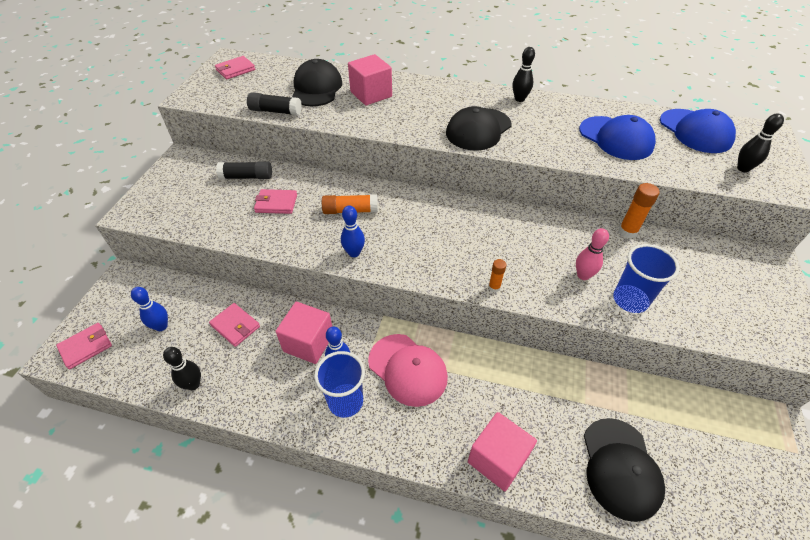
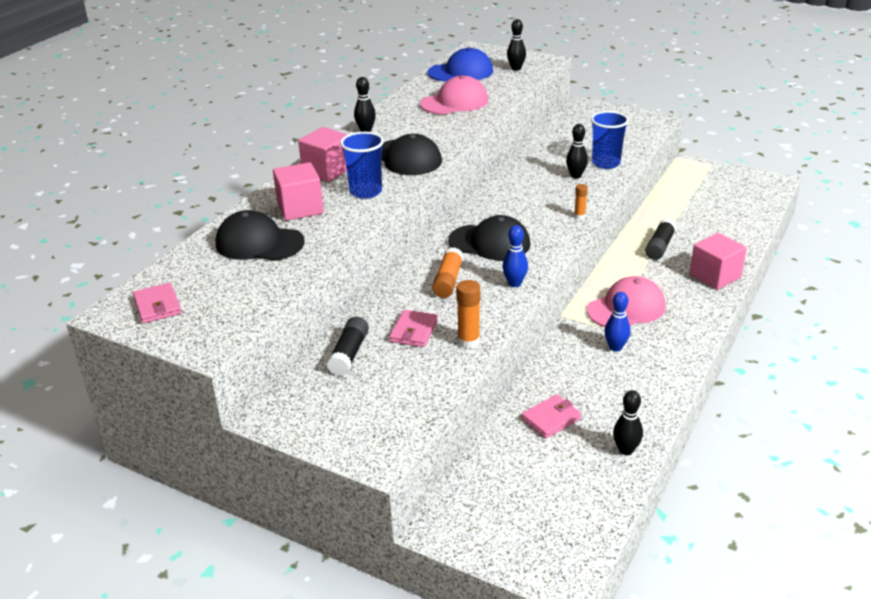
camera: 75 degrees left, 15 degrees down
(86, 347) = (557, 552): pink wallet -> none
(161, 326) = (538, 482): blue bowling pin -> none
(275, 111) = (296, 274): black glue stick -> black glue stick (660, 247)
(308, 343) = (585, 366): pink cube -> pink cube (327, 170)
(345, 401) = (656, 347): blue cup -> blue cup (365, 191)
(583, 275) = (576, 176): pink bowling pin -> black bowling pin
(616, 138) = (454, 102): blue cap -> pink cap
(620, 468) = (722, 227): black cap -> black cap (490, 243)
(627, 231) = (531, 147): orange glue stick -> orange glue stick (468, 341)

